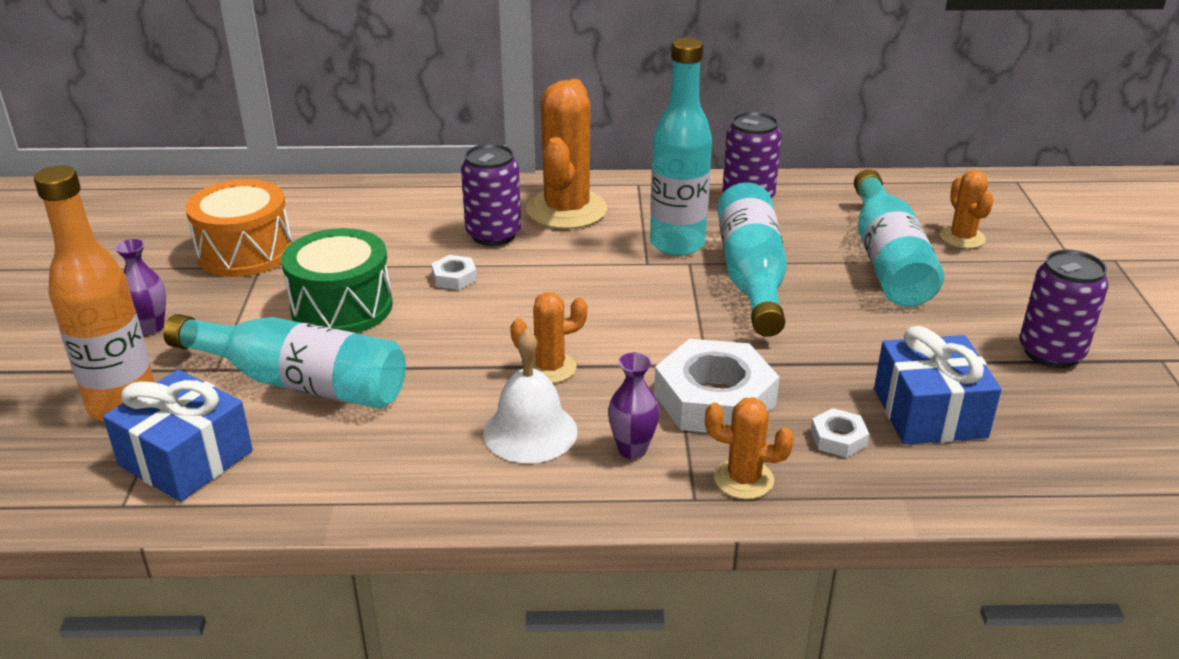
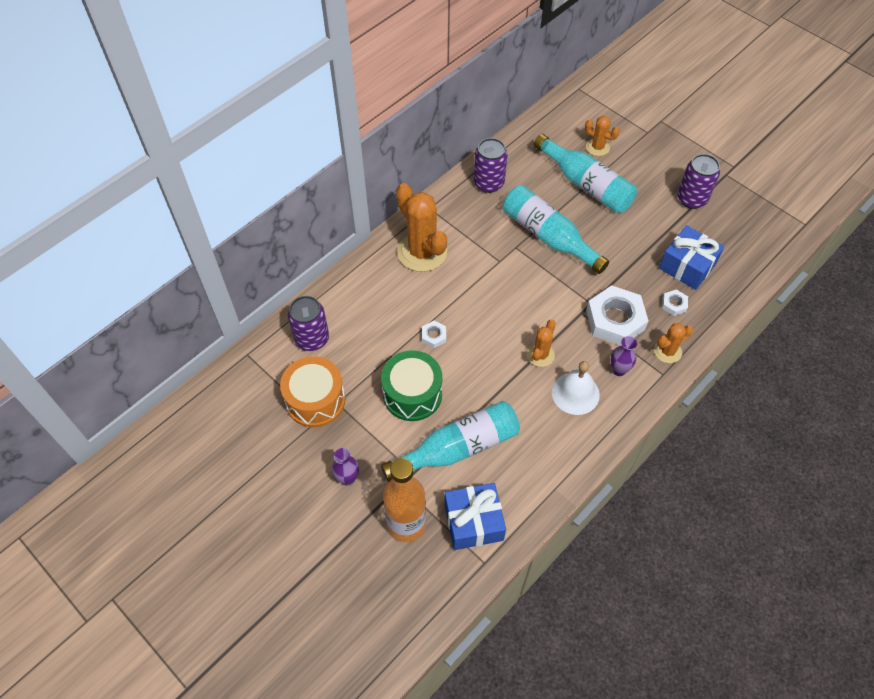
camera: 45 degrees left, 25 degrees up
(493, 235) = (412, 295): purple can -> purple can (312, 339)
(677, 244) = (496, 238): turquoise bottle -> none

